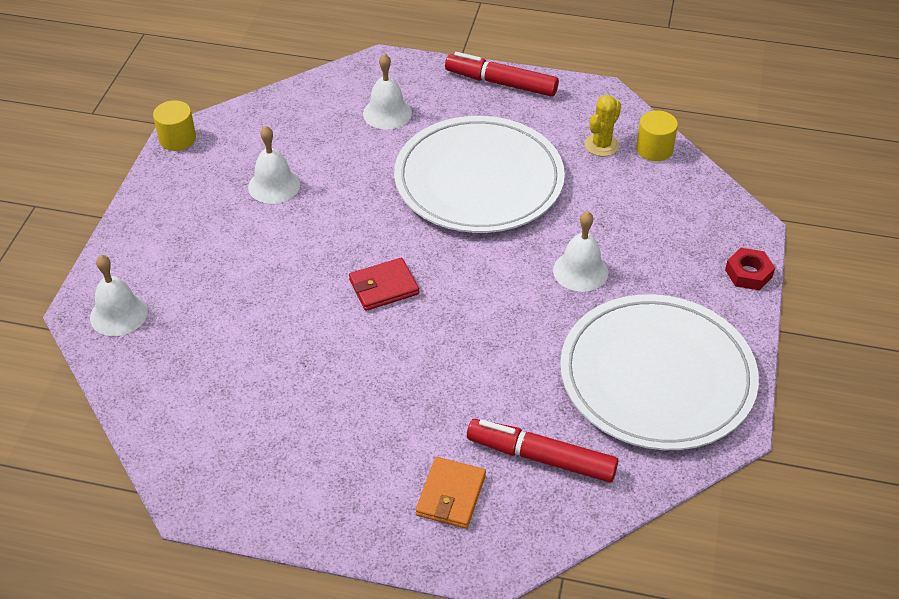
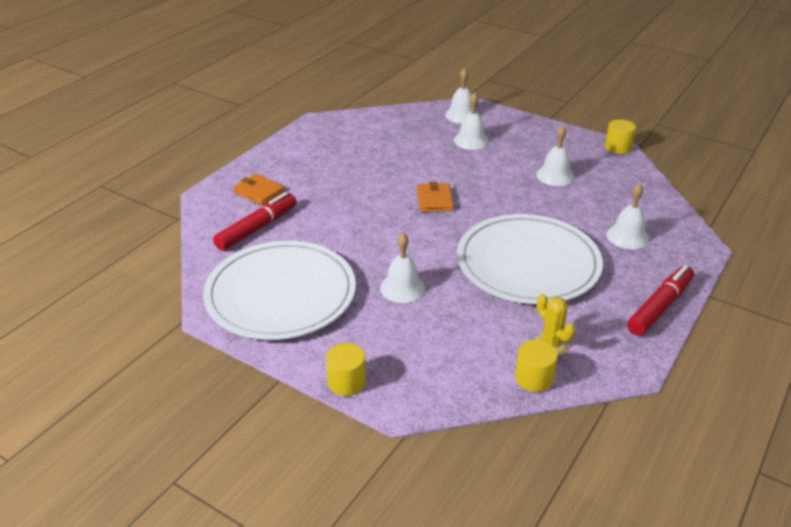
camera: 110 degrees right, 10 degrees down
(202, 285) = (471, 140): none -> white bell
(384, 287) = (434, 200): red wallet -> orange wallet
(748, 273) = (346, 382): red nut -> yellow cylinder

